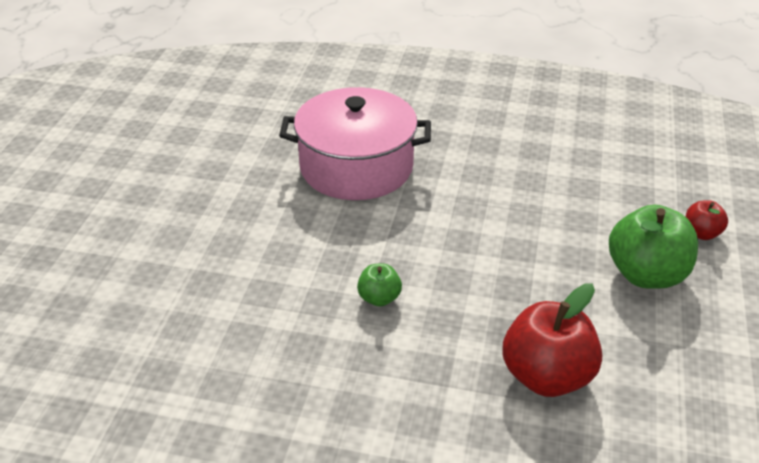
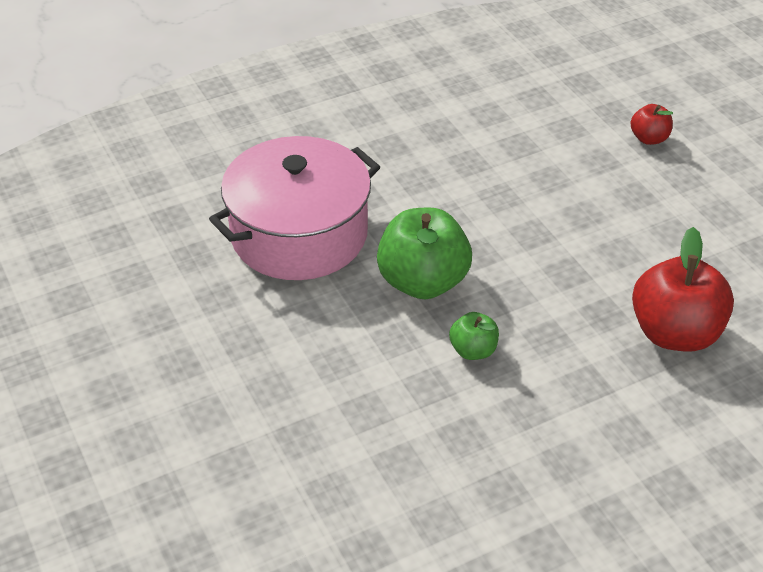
camera: 40 degrees left, 5 degrees up
(646, 275) = (649, 199): green apple -> green apple (423, 282)

